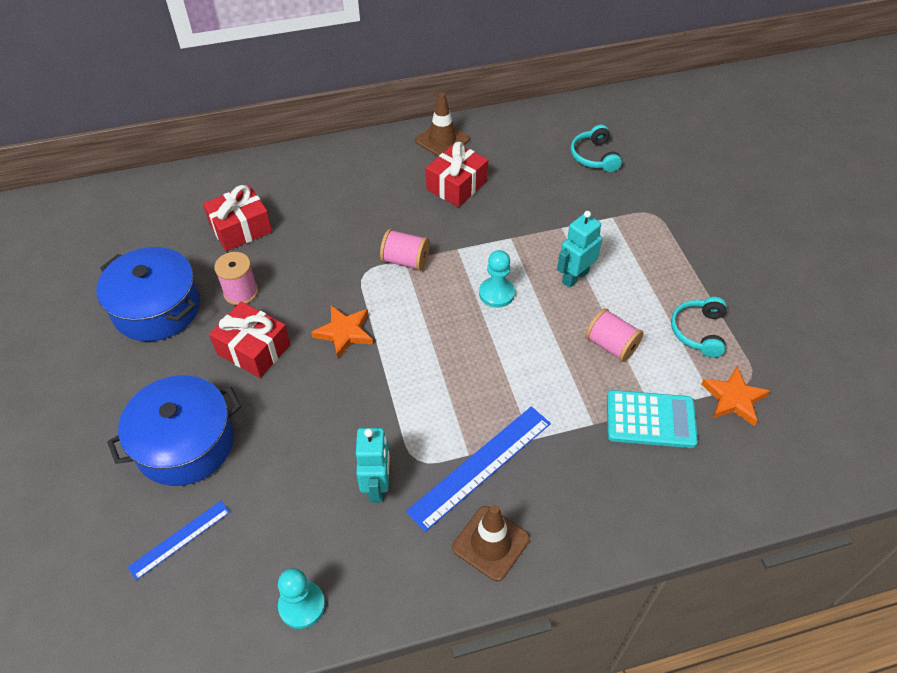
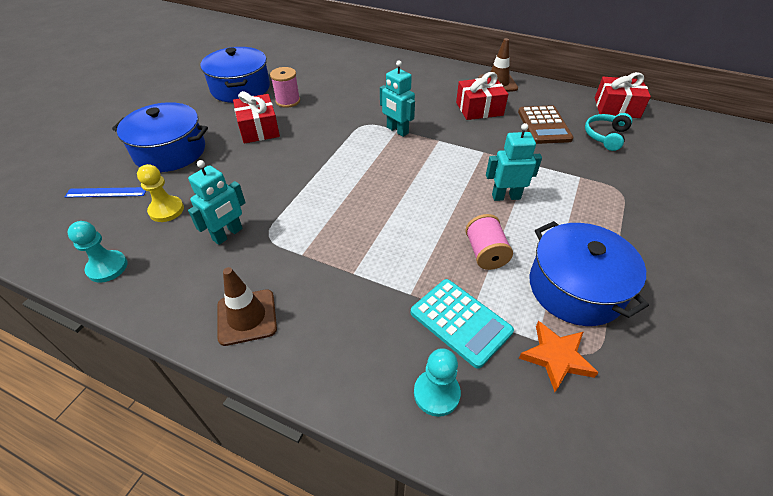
camera: 40 degrees right, 5 degrees down
(241, 228) = (326, 74): red gift -> red gift (616, 108)
(279, 508) = (166, 210): none -> yellow pawn
(344, 332) = (315, 147): orange star -> none
(405, 261) = (397, 130): pink spool -> turquoise robot
(480, 466) = (300, 266): blue ruler -> none
(496, 293) = (435, 176): turquoise pawn -> turquoise pawn (436, 393)
(533, 173) = (544, 125): none -> brown calculator
(698, 331) = (575, 288): turquoise headphones -> blue pot

